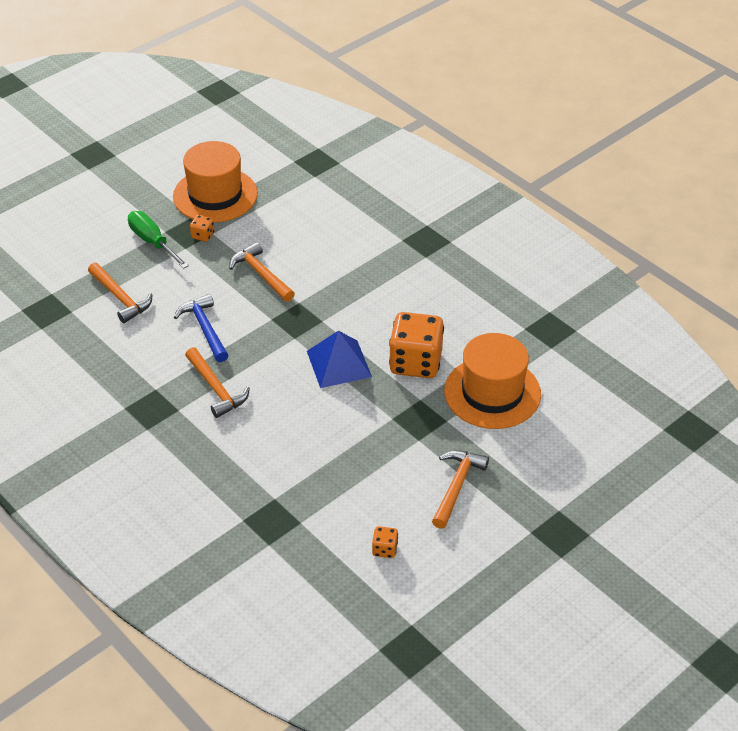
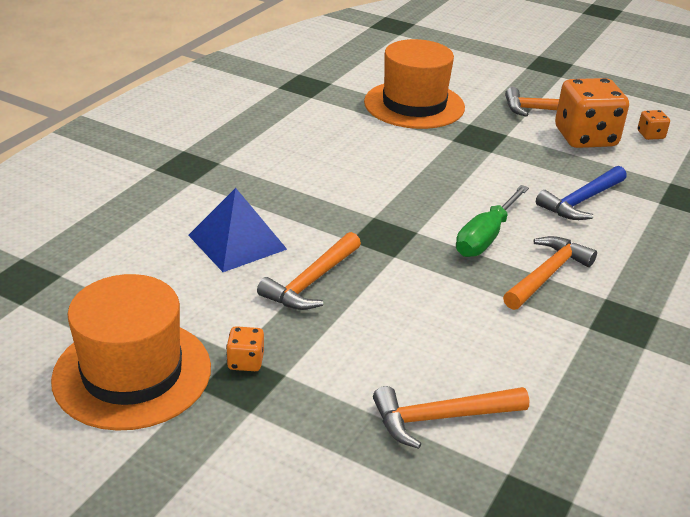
camera: 110 degrees left, 10 degrees down
(120, 298) = (441, 418): orange hammer -> orange hammer turned 135 degrees counterclockwise
(152, 241) = (284, 419): green screwdriver -> green screwdriver (485, 237)
(205, 328) = (449, 309): blue hammer -> blue hammer (581, 201)
(338, 363) = (438, 194): blue pyramid -> blue pyramid (237, 242)
(415, 362) = (402, 148): orange dice -> orange dice (585, 138)

